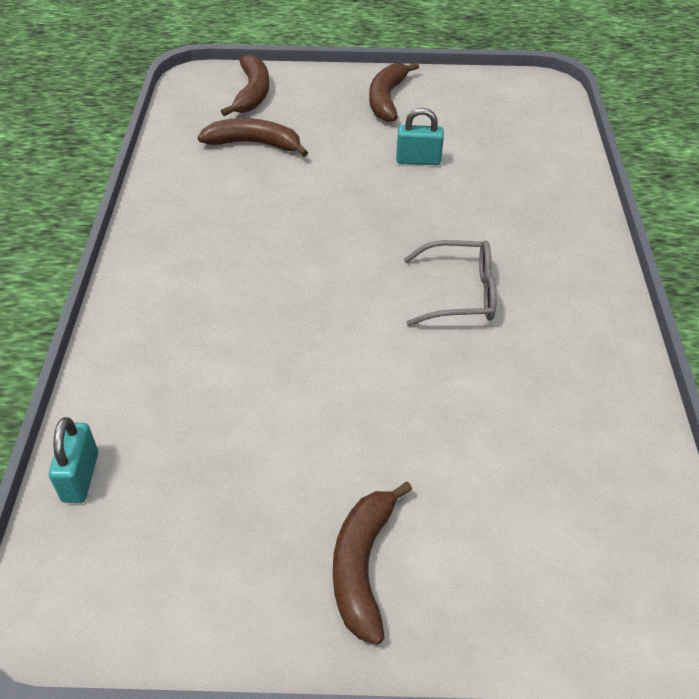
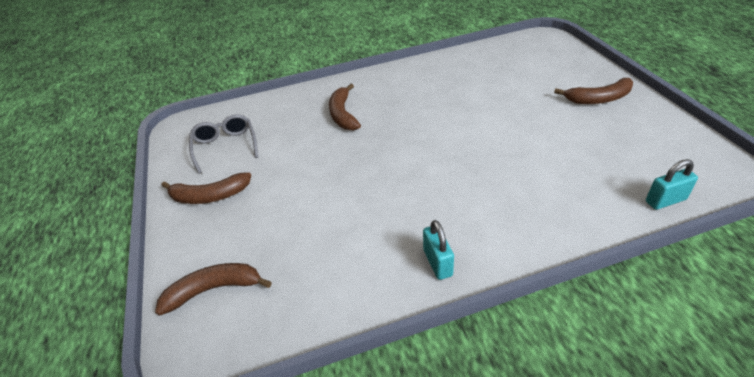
camera: 105 degrees left, 5 degrees down
(254, 144) = (301, 254): brown banana -> brown banana (343, 114)
(418, 160) = (291, 158): turquoise padlock -> turquoise padlock (437, 263)
(460, 293) = (414, 112): grey glasses -> grey glasses (225, 146)

